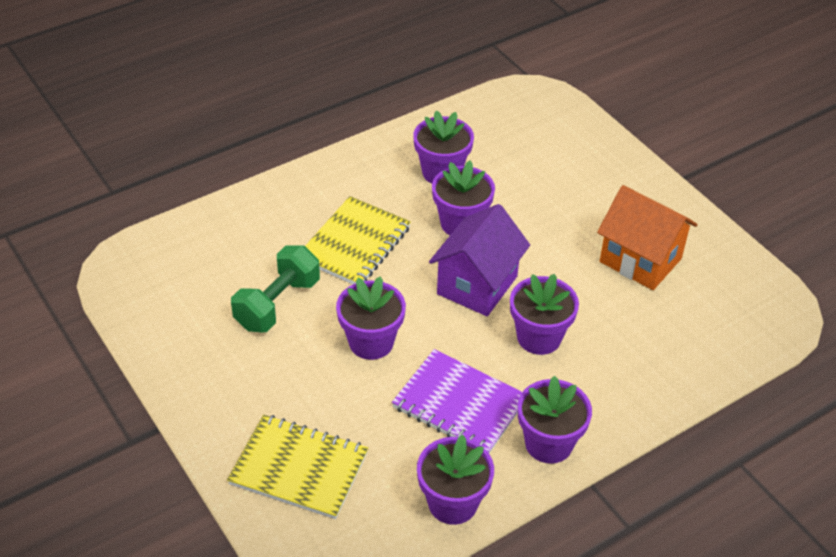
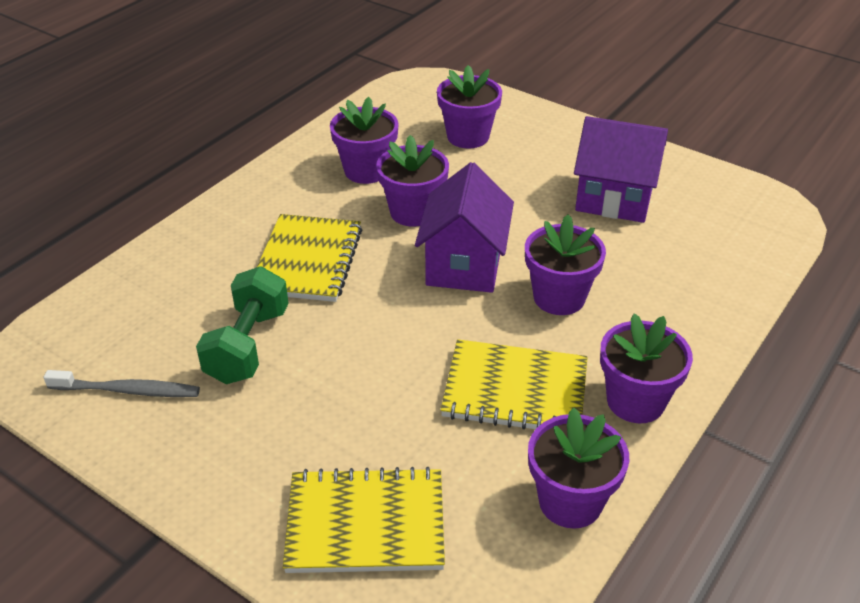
camera: 20 degrees left, 5 degrees down
(177, 313) = (127, 390): none -> grey toothbrush
(371, 342) = (379, 354): purple flower pot -> purple flower pot (468, 136)
(459, 404) = (515, 390): purple notebook -> yellow notebook
(640, 260) = (614, 199): orange house -> purple house

